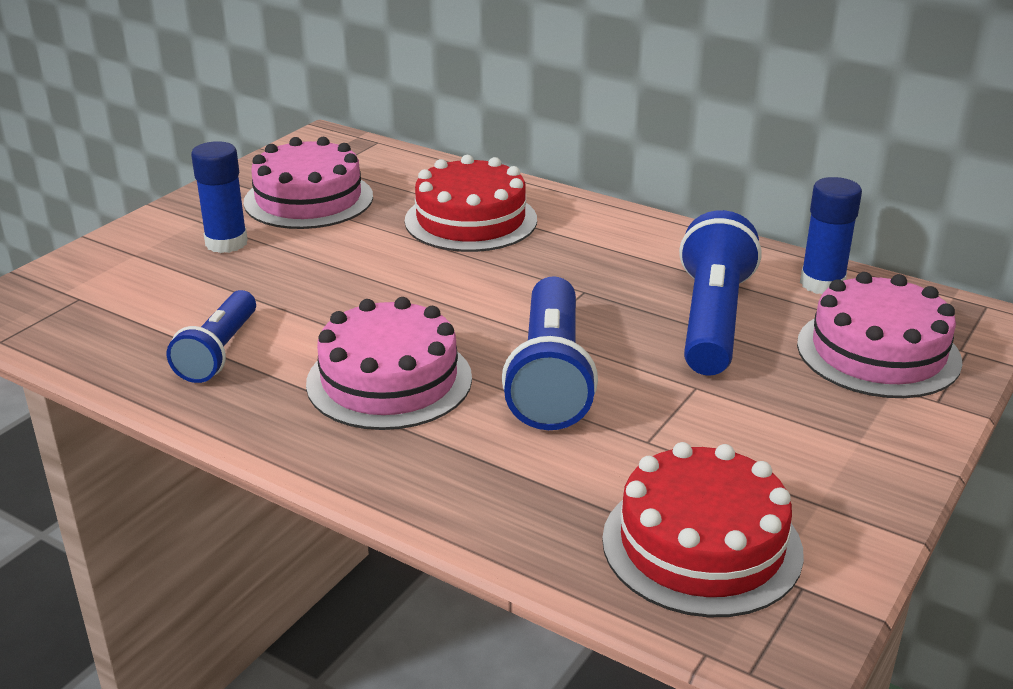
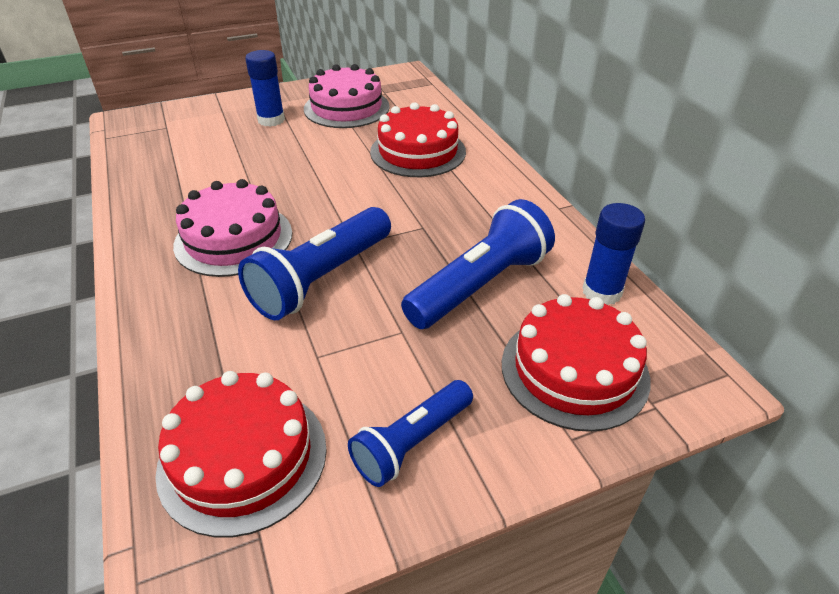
camera: 35 degrees right, 10 degrees up
(219, 352) = (180, 183): blue flashlight -> blue flashlight (412, 442)
(878, 352) = (574, 370): pink cake -> red cake

